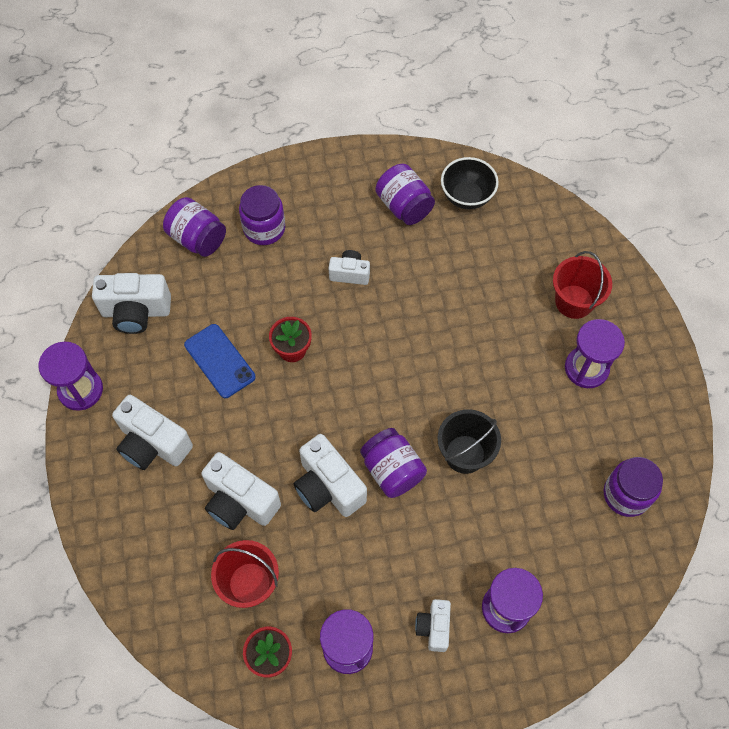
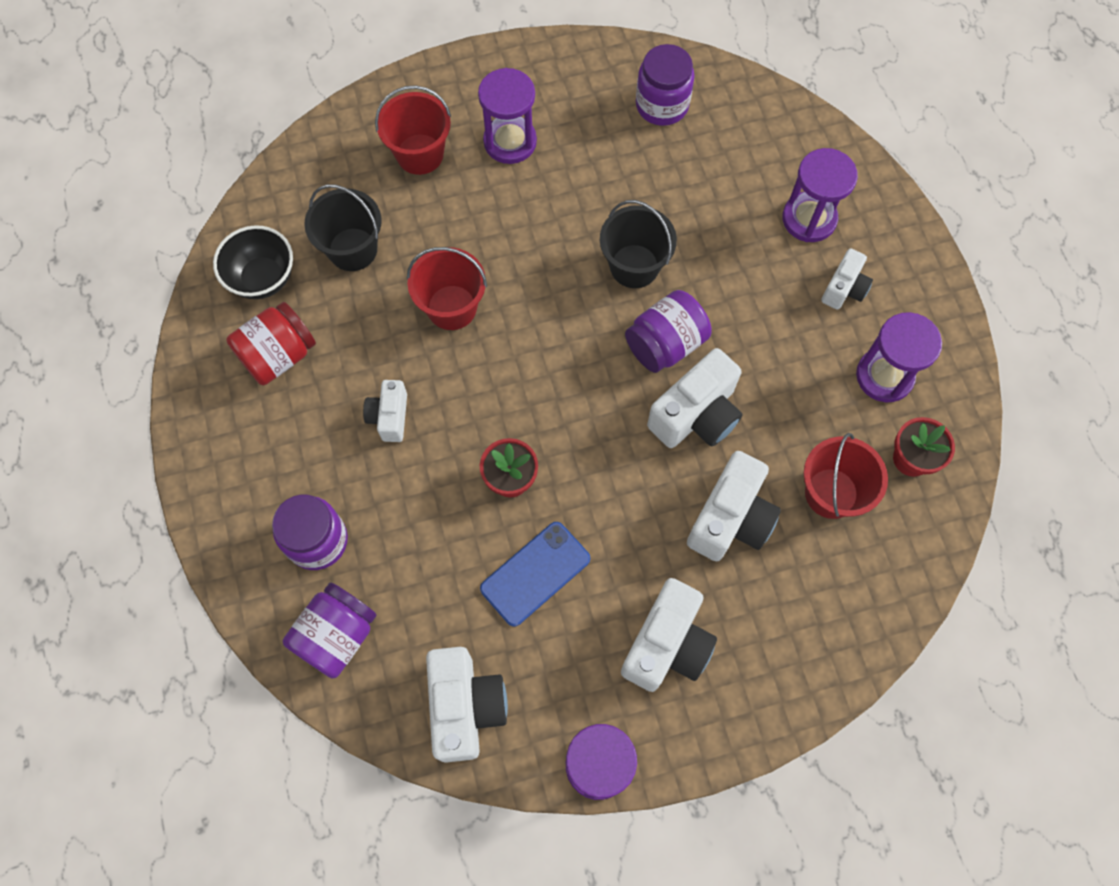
camera: 95 degrees left, 5 degrees up
(404, 206) = (278, 355): purple jar -> red jar
(434, 627) = (844, 289): white camera -> white camera turned 60 degrees counterclockwise
(435, 318) = (452, 307): none -> red bucket
(488, 253) = (353, 249): none -> black bucket

